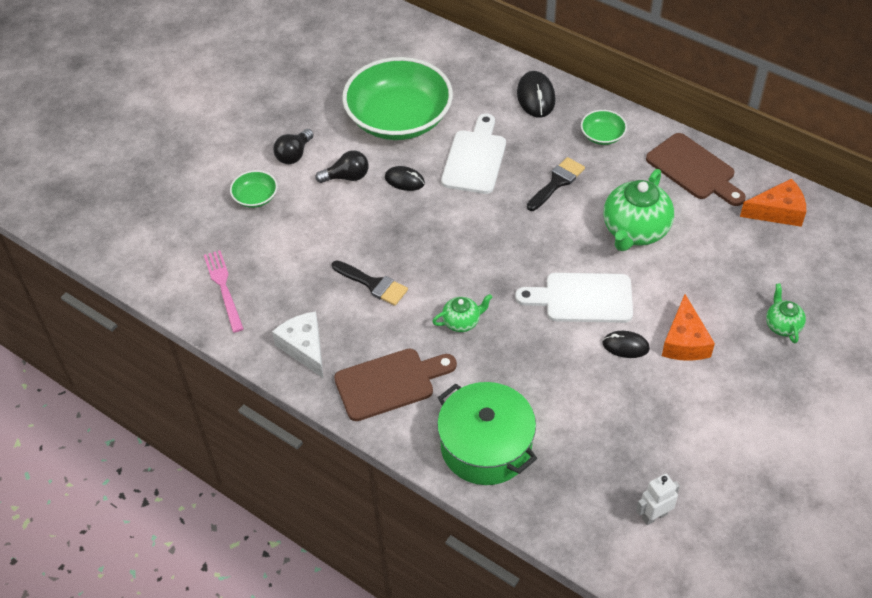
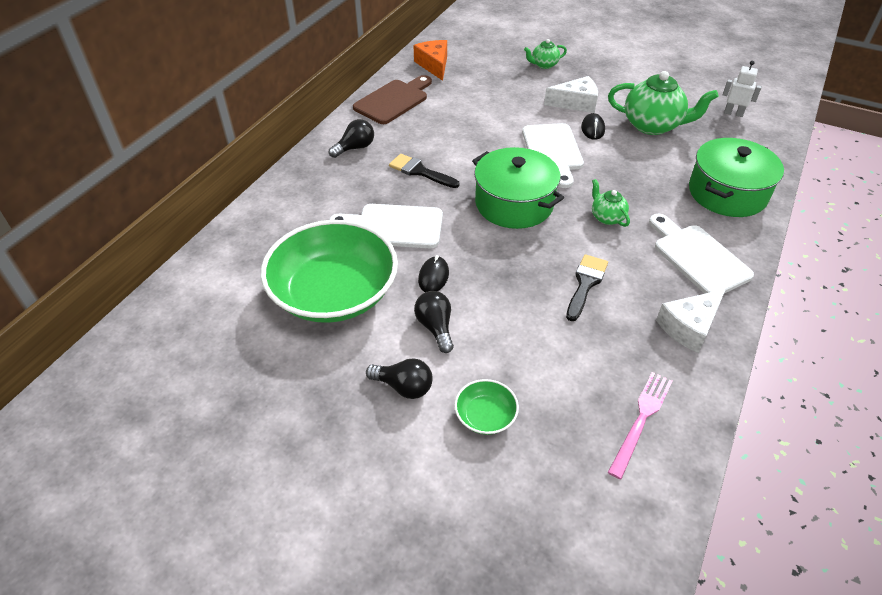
camera: 100 degrees left, 5 degrees down
(223, 288) = (641, 420): pink fork -> pink fork turned 150 degrees clockwise
(390, 383) = (697, 257): brown cutting board -> white cutting board
(495, 250) = (514, 204): none -> green pot
(536, 97) = (300, 191): black mouse -> none
(602, 135) = (355, 148): green bowl -> black light bulb
(635, 231) = (470, 127): green teapot -> green teapot (653, 125)
(654, 516) = (733, 113): white robot -> white robot turned 150 degrees clockwise
(684, 341) = (576, 103): orange cheese -> white cheese

